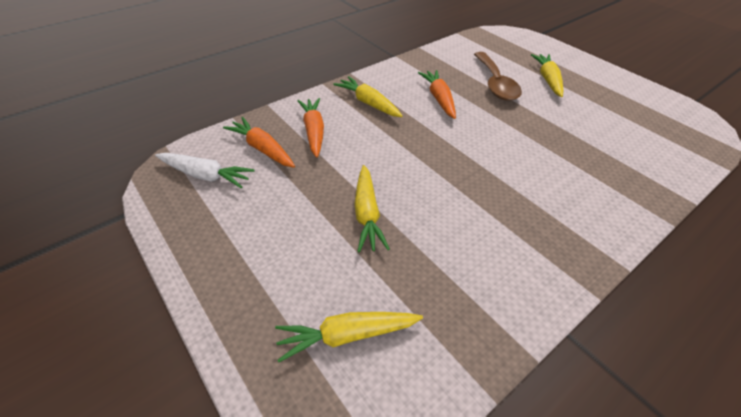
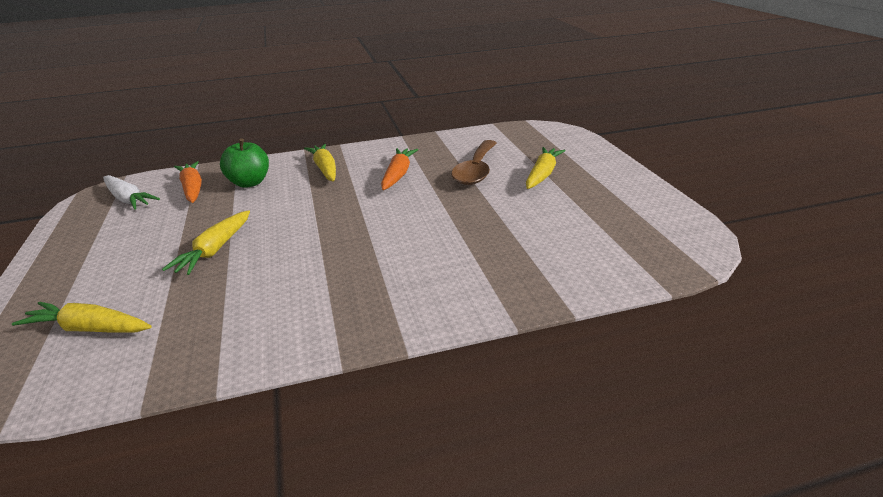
camera: 25 degrees right, 15 degrees down
(314, 131) = (249, 183): orange carrot -> green apple

